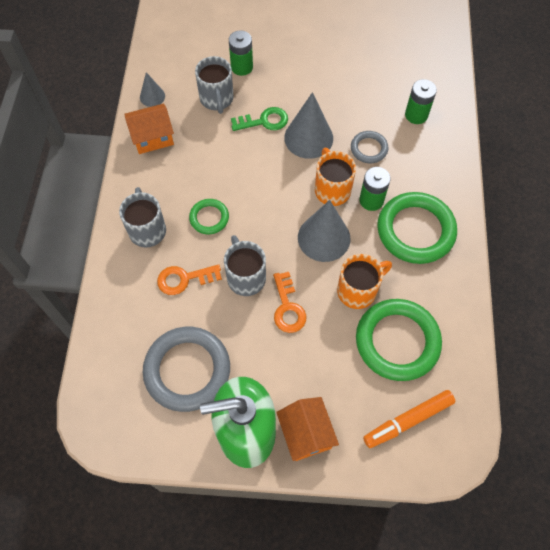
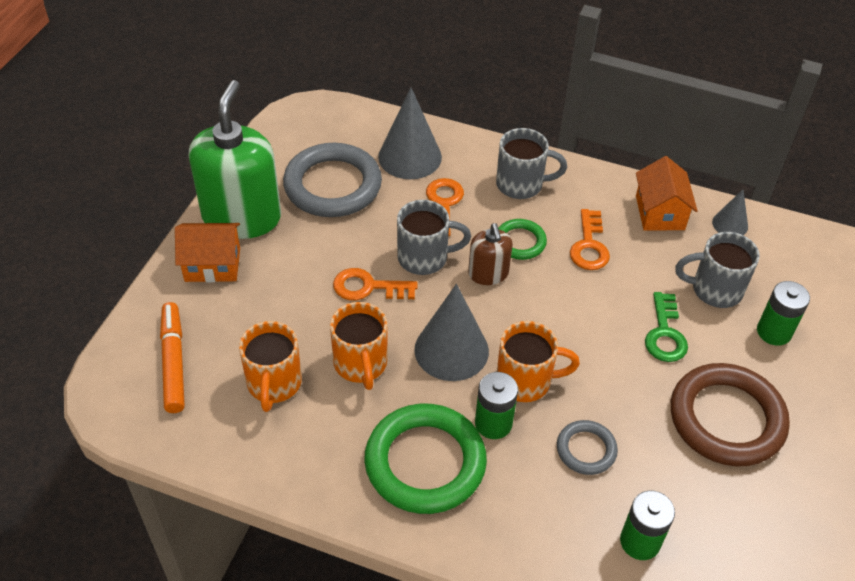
camera: 105 degrees right, 15 degrees down
(199, 174) = (589, 245): none -> orange key
(247, 231) = (488, 273): none -> brown soap dispenser
(308, 138) = (623, 378): grey cone -> grey cone (410, 157)
(317, 84) = (726, 419): none -> brown ring
(397, 341) = (274, 384): green ring -> orange mug

